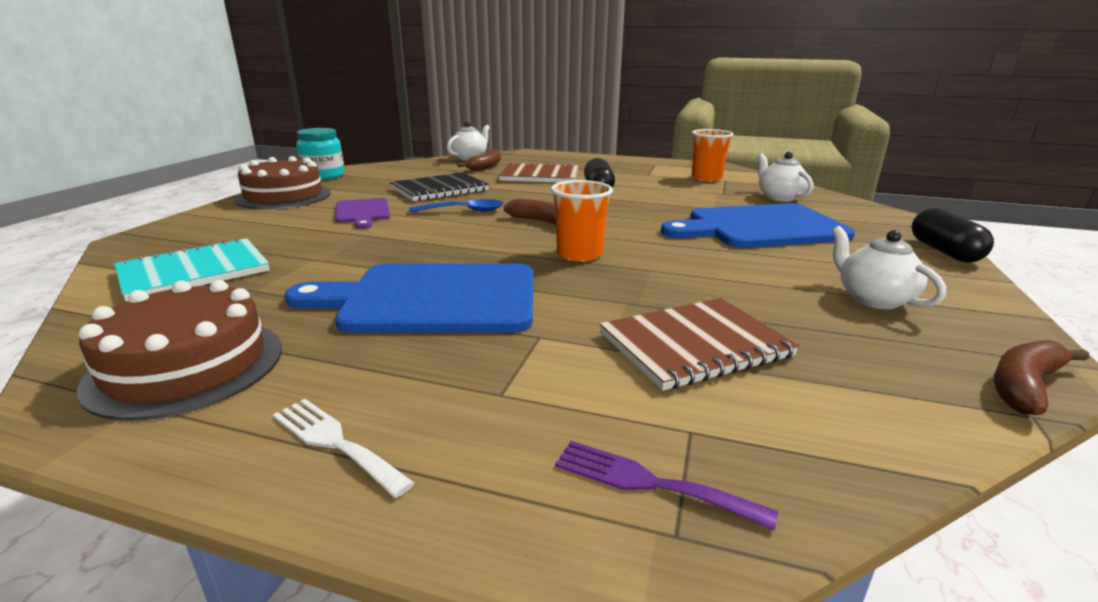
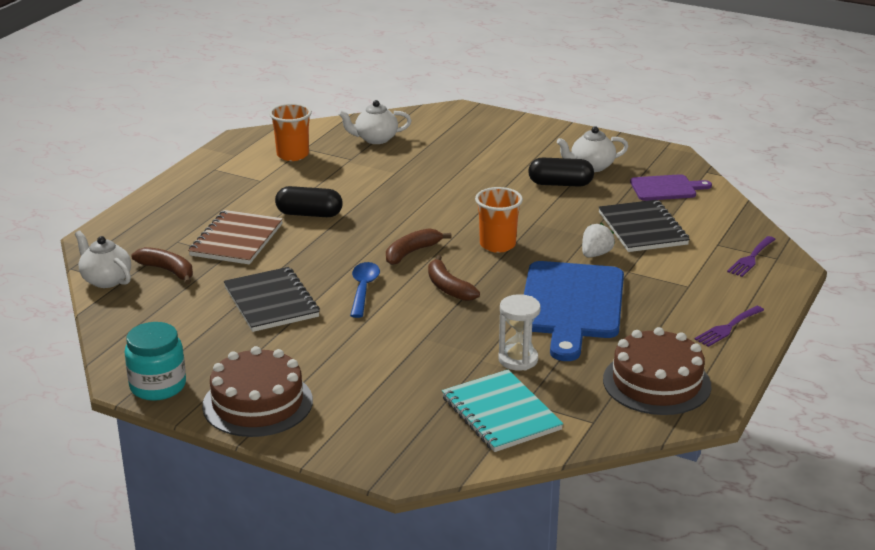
camera: 80 degrees left, 5 degrees up
(304, 275) = (518, 359): none -> white hourglass
(335, 442) = (727, 328): white fork -> purple fork
(363, 212) = (347, 345): purple cutting board -> purple cutting board (666, 188)
(583, 310) = (595, 254): none -> white strawberry
(695, 345) = (642, 228): brown notebook -> black notebook
(760, 227) = (455, 166): blue cutting board -> none
(944, 251) = (521, 122): black capsule -> black capsule (560, 184)
(1024, 386) = (684, 164): brown banana -> brown banana (448, 287)

